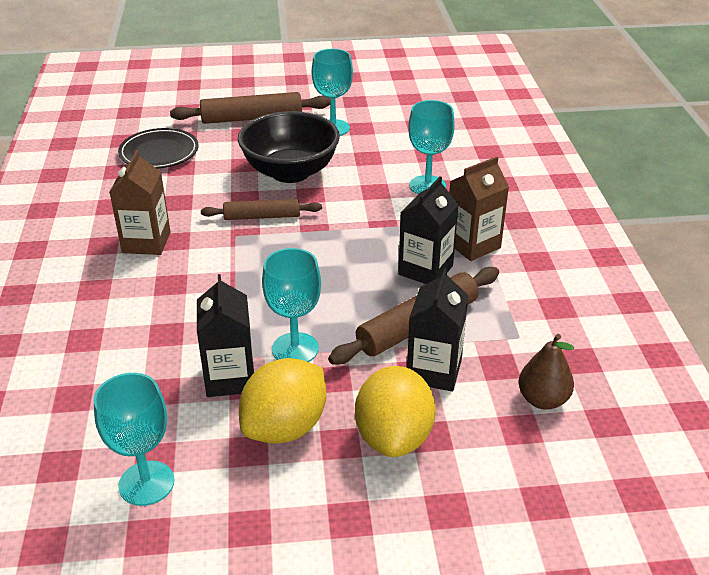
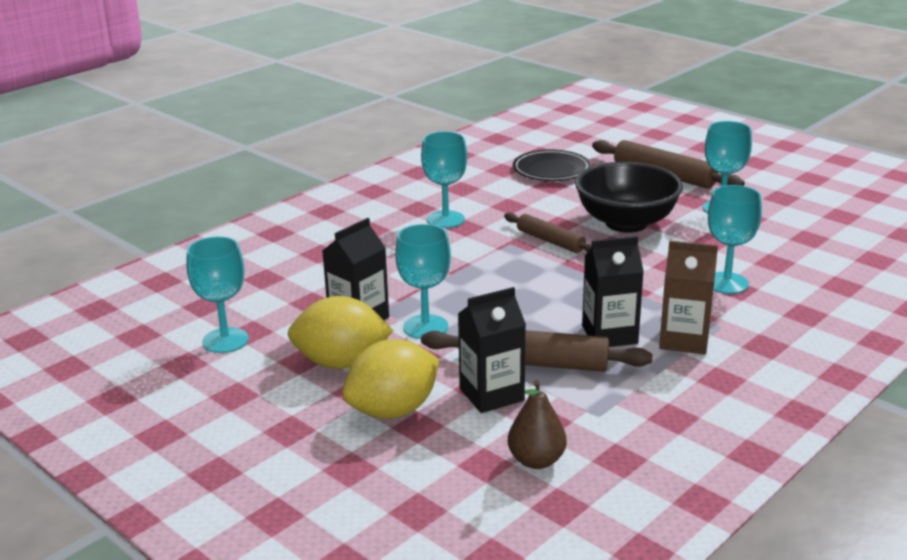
camera: 50 degrees right, 10 degrees down
(146, 242) = (445, 219): brown carton -> turquoise goblet

